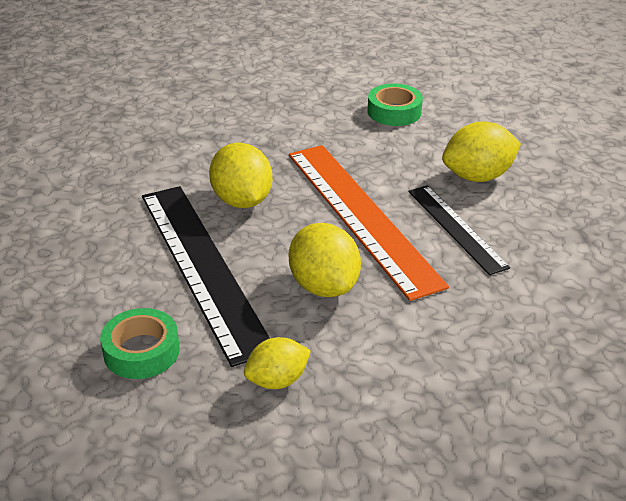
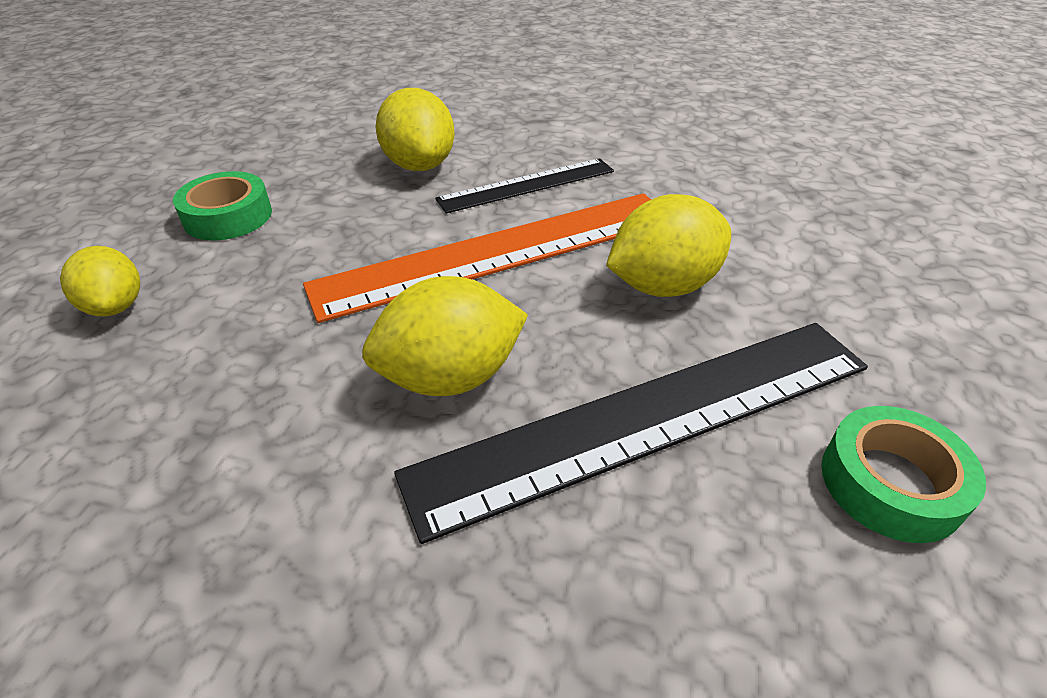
camera: 90 degrees left, 5 degrees up
(277, 380) = (865, 324): yellow lemon -> yellow lemon (116, 306)

